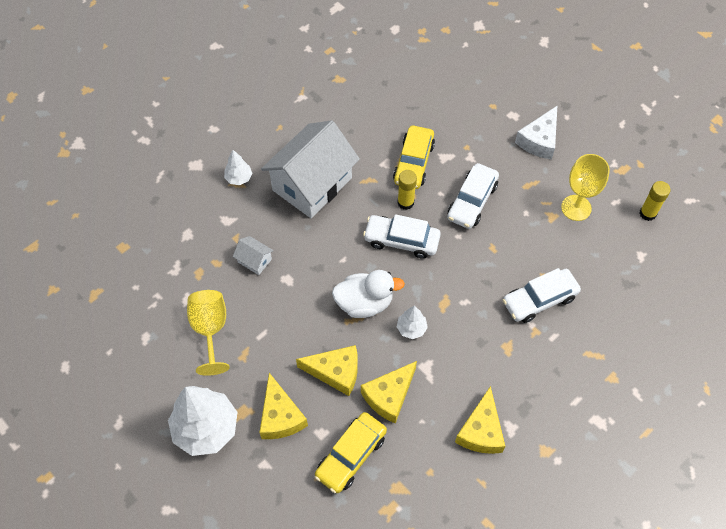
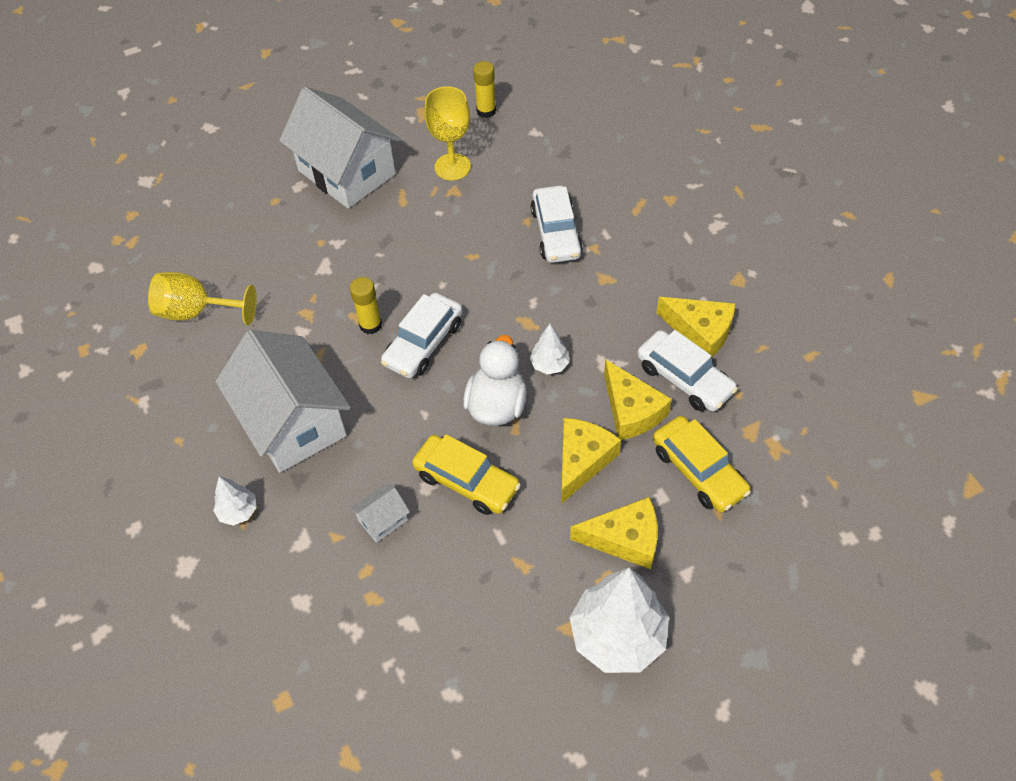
camera: 70 degrees left, 5 degrees down
(210, 330) = (470, 601): yellow goblet -> yellow goblet (196, 312)
(413, 163) = (316, 301): yellow car -> yellow car (466, 481)
(472, 201) = (400, 258): white car -> white car (684, 378)
(539, 140) = (347, 172): white cheese -> white house

